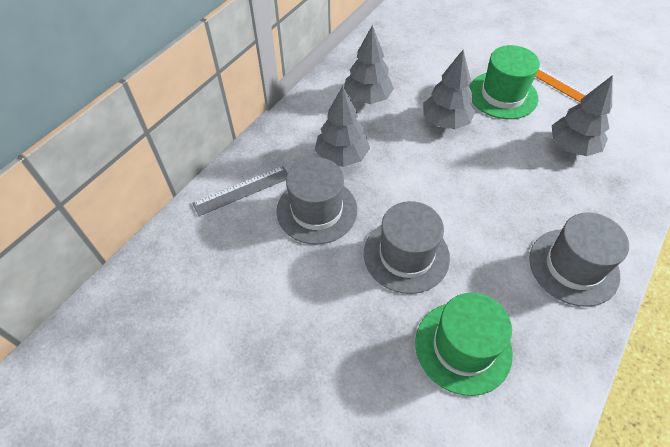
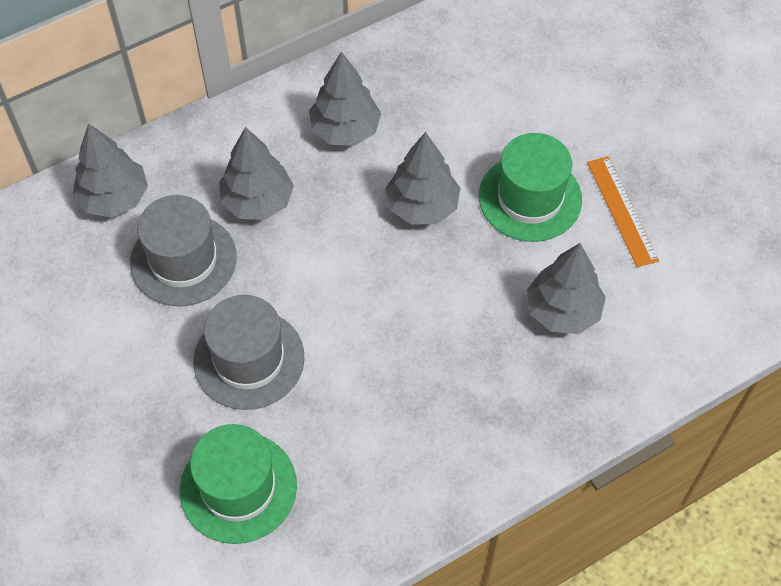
camera: 25 degrees right, 5 degrees up
(242, 190) = (114, 198): grey ruler -> grey tree
(573, 266) = (433, 459): grey hat -> none

